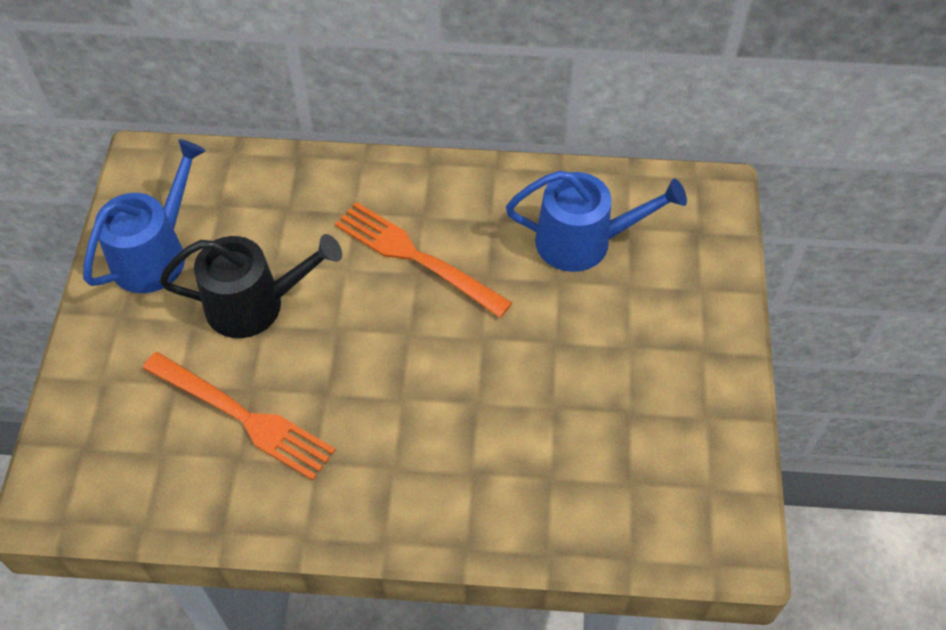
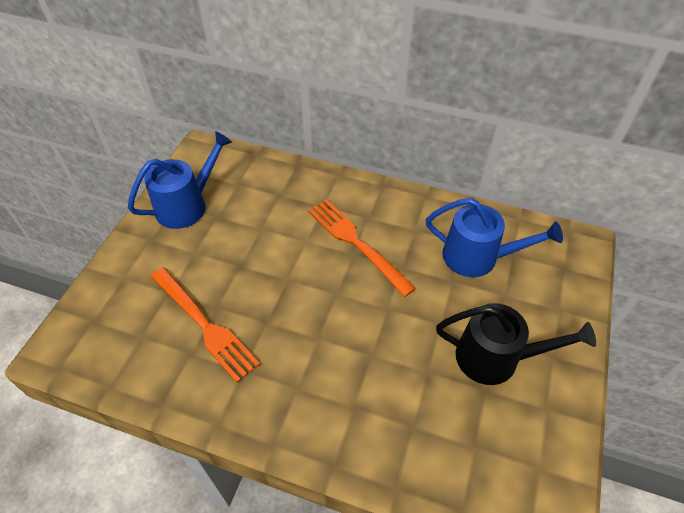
camera: 15 degrees right, 5 degrees down
(254, 304) = (238, 251): black watering can -> black watering can (495, 358)

